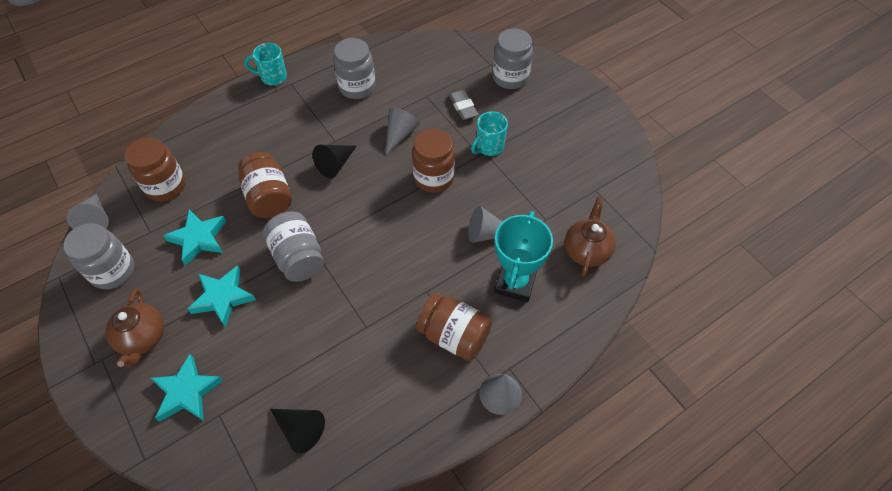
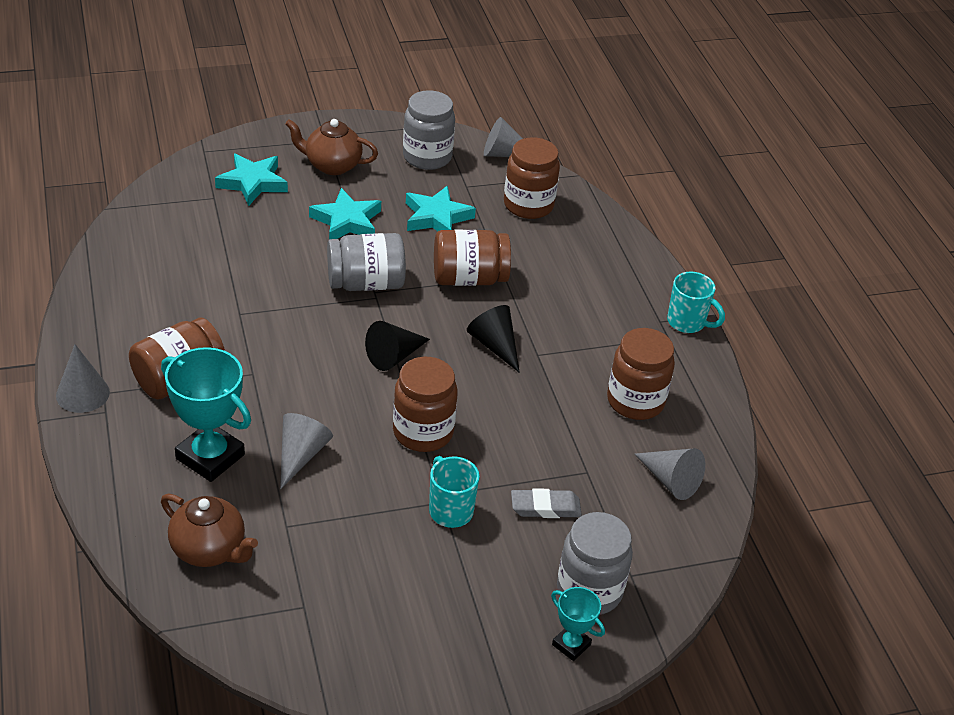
camera: 105 degrees right, 15 degrees down
(272, 77) = (687, 322): turquoise mug -> turquoise mug turned 105 degrees clockwise
(300, 429) = (159, 243): black cone -> black cone (394, 356)
(357, 87) = (635, 401): grey jar -> brown jar
(400, 134) = (520, 421): grey cone -> grey cone (670, 480)
(548, 77) = (571, 644): none -> turquoise trophy

